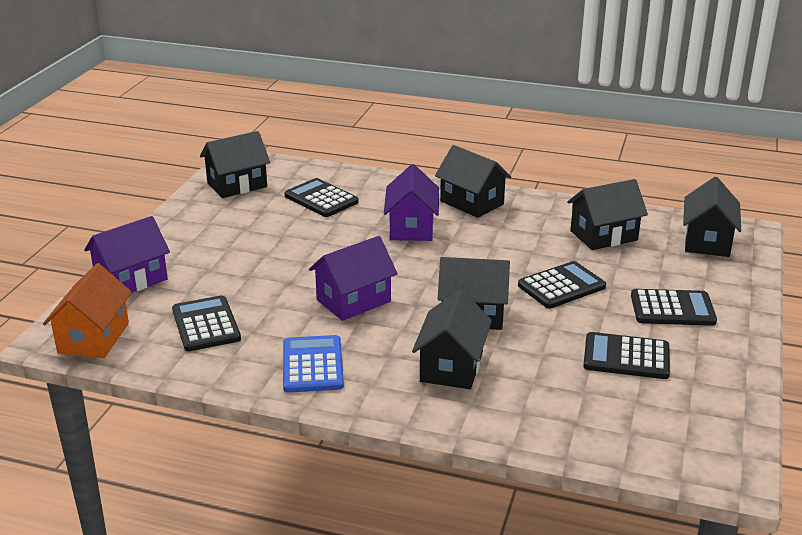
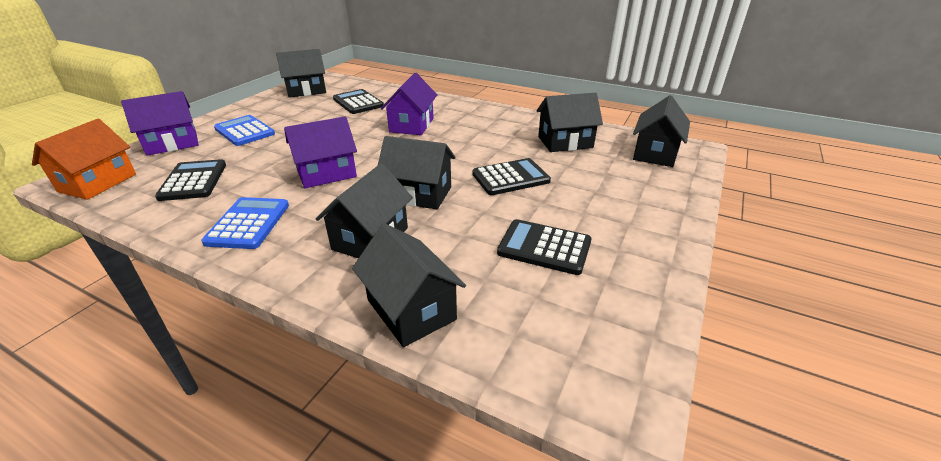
camera: 10 degrees right, 5 degrees up
(208, 255) = (244, 131): none -> blue calculator
(472, 203) = (469, 112): black house -> black house (411, 309)
(672, 309) = (606, 206): black calculator -> none

